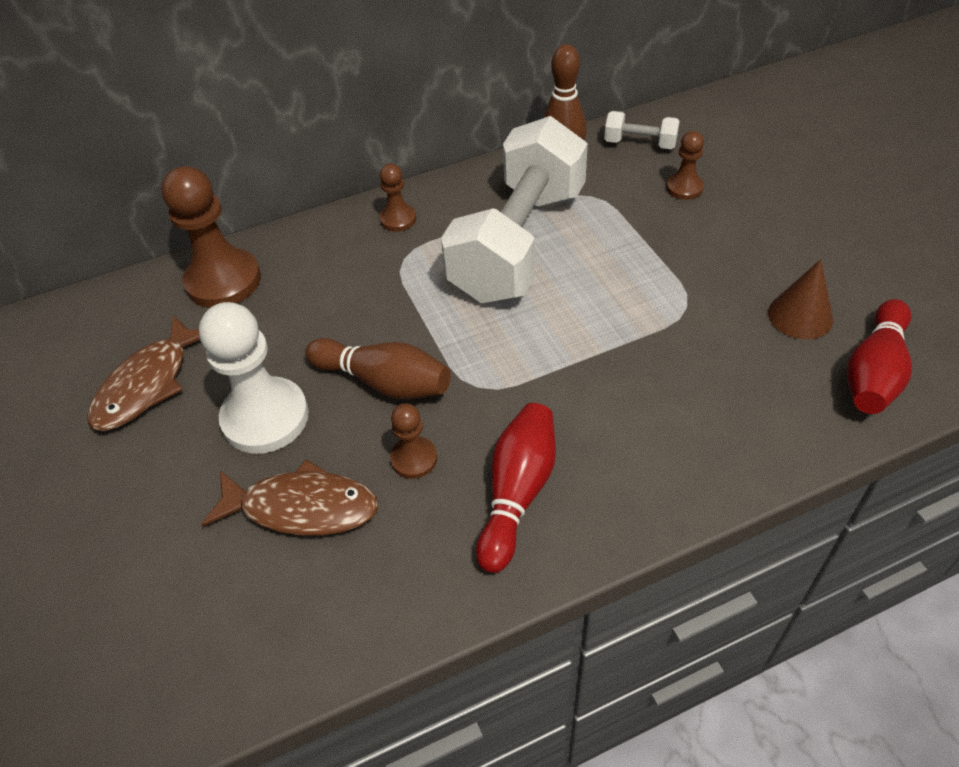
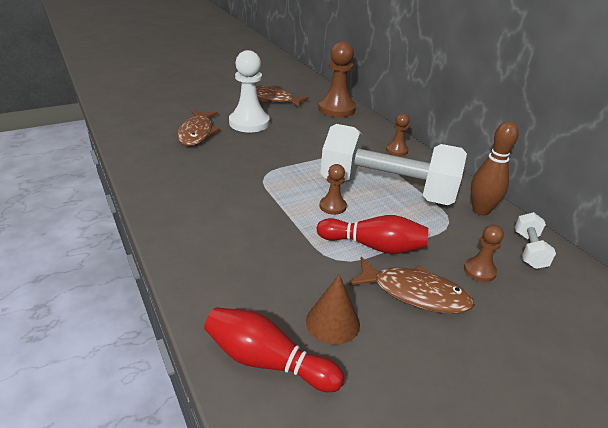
camera: 80 degrees right, 15 degrees down
(384, 382) = (269, 149): brown bowling pin -> none
(414, 459) = (218, 158): brown pawn -> brown pawn (332, 206)
(517, 493) = (190, 186): red bowling pin -> red bowling pin (374, 246)
(735, 244) = (414, 293): none -> brown fish

